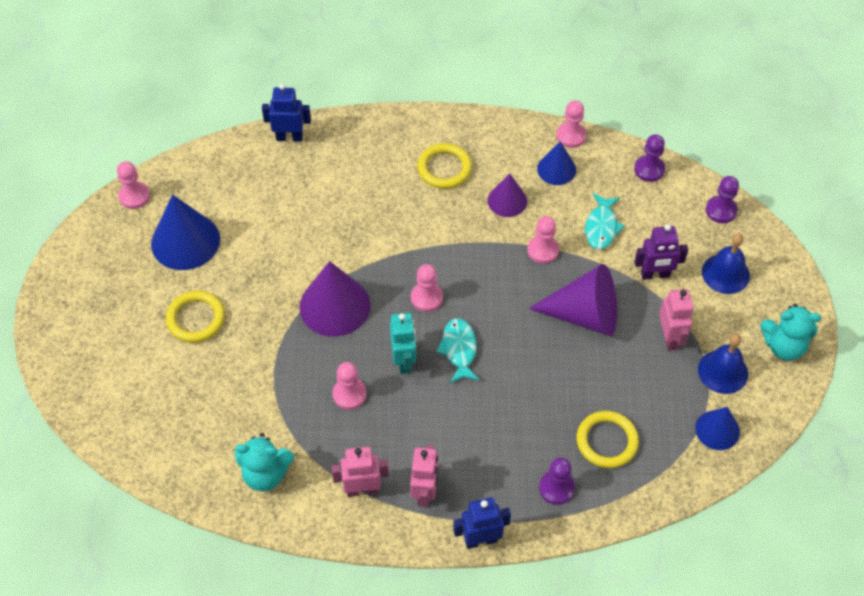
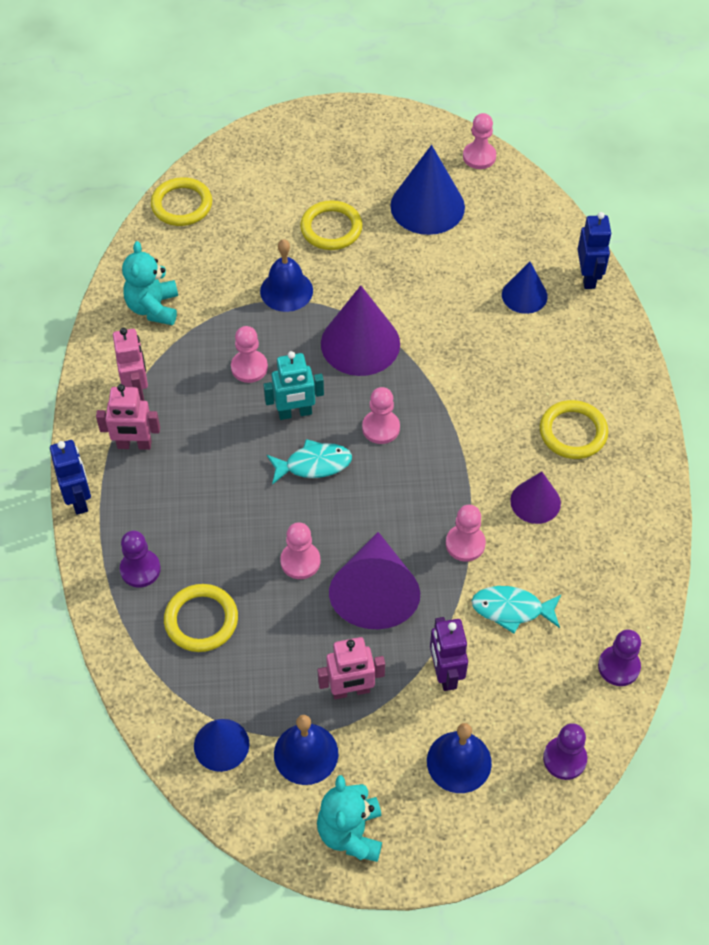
camera: 85 degrees right, 0 degrees up
(137, 446) = (182, 205): none -> yellow ring
(264, 360) = (286, 290): none -> blue bell
(556, 169) = (596, 555): blue cone -> blue cone (524, 295)
(571, 136) = (656, 570): pink pawn -> pink pawn (300, 561)

